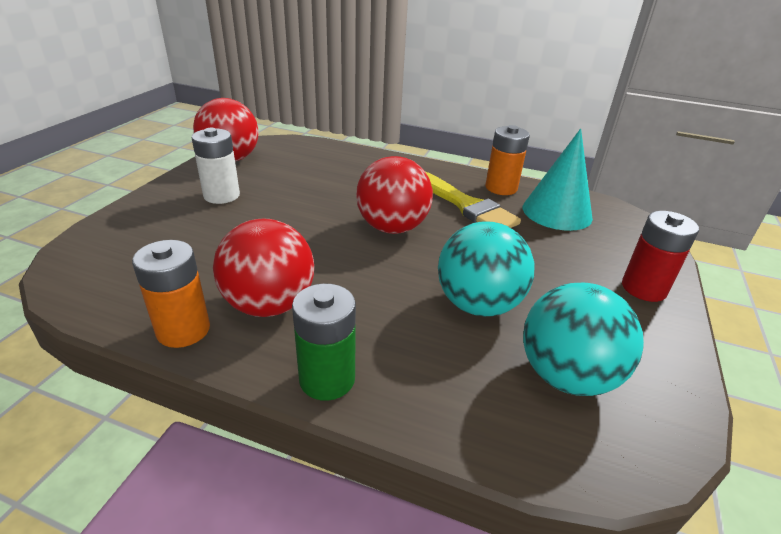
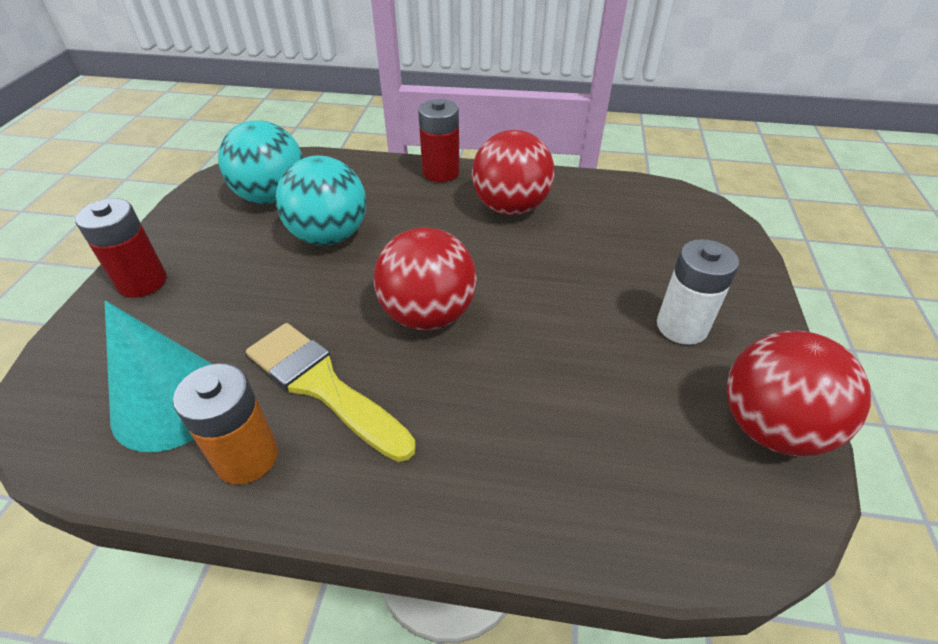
camera: 170 degrees right, 10 degrees up
(183, 330) = (557, 182): orange battery -> none
(327, 379) = (441, 172): green battery -> red battery

